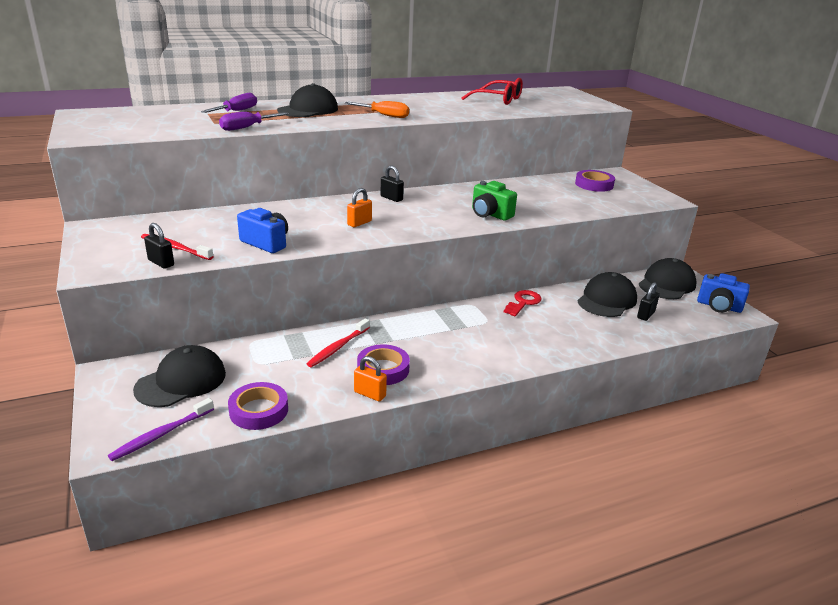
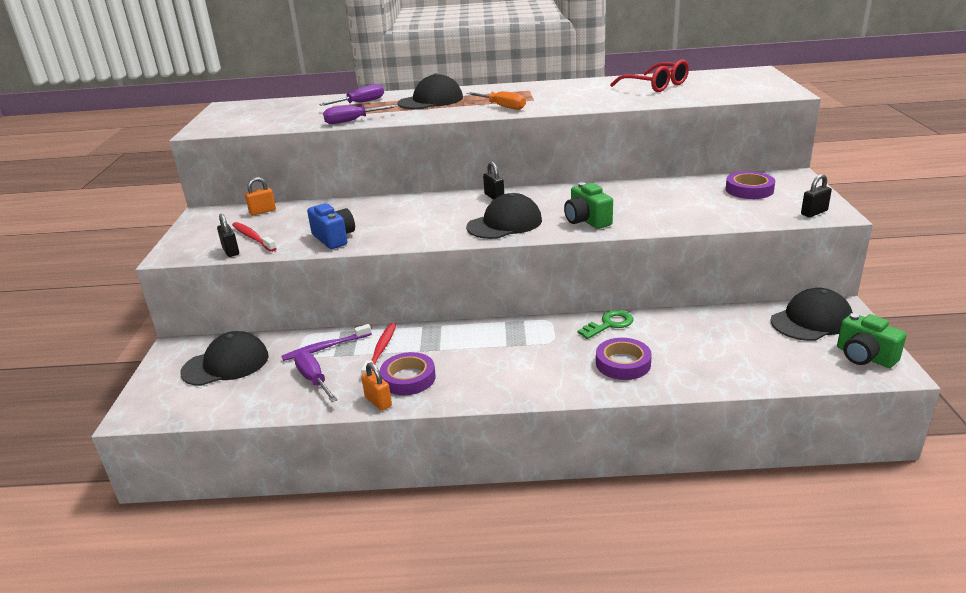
camera: 25 degrees right, 0 degrees up
(161, 435) = (179, 410): purple toothbrush -> purple toothbrush (325, 347)
(259, 410) = (270, 401): purple tape -> purple tape (623, 363)
(290, 383) = (314, 380): none -> purple screwdriver
(338, 347) = (381, 350): red toothbrush -> red toothbrush turned 135 degrees clockwise
(359, 223) = (438, 223): orange padlock -> orange padlock (262, 211)
(523, 302) = (609, 324): red key -> green key
(606, 300) = (714, 332): black cap -> black cap (504, 224)
(645, 315) = (752, 356): black padlock -> black padlock (814, 213)
(719, 306) = (864, 356): blue camera -> green camera

